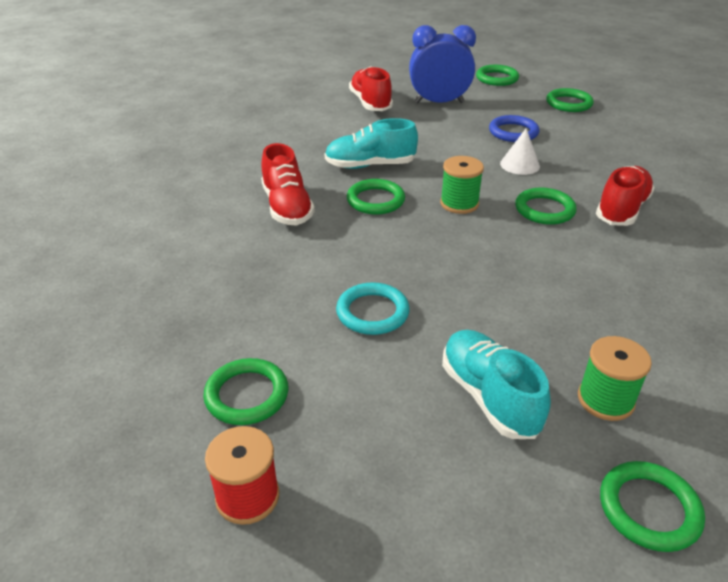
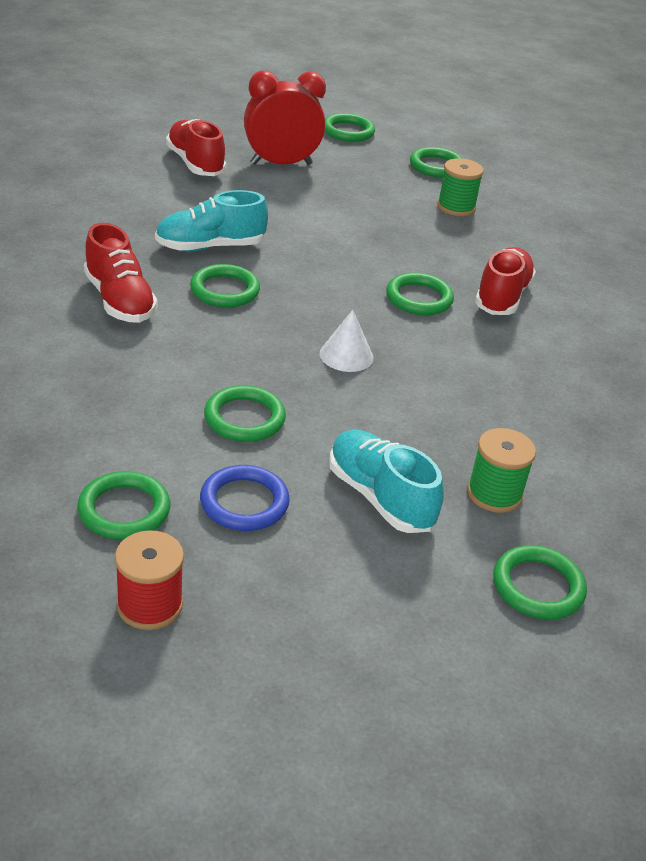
camera: 15 degrees left, 0 degrees up
(372, 312) = (244, 418): turquoise ring -> green ring
(439, 102) = (281, 164): blue clock -> red clock
(459, 203) = (323, 293): green spool -> green spool (456, 207)
(513, 132) = (375, 203): blue ring -> blue ring (244, 502)
(520, 164) = (386, 244): white cone -> white cone (346, 355)

